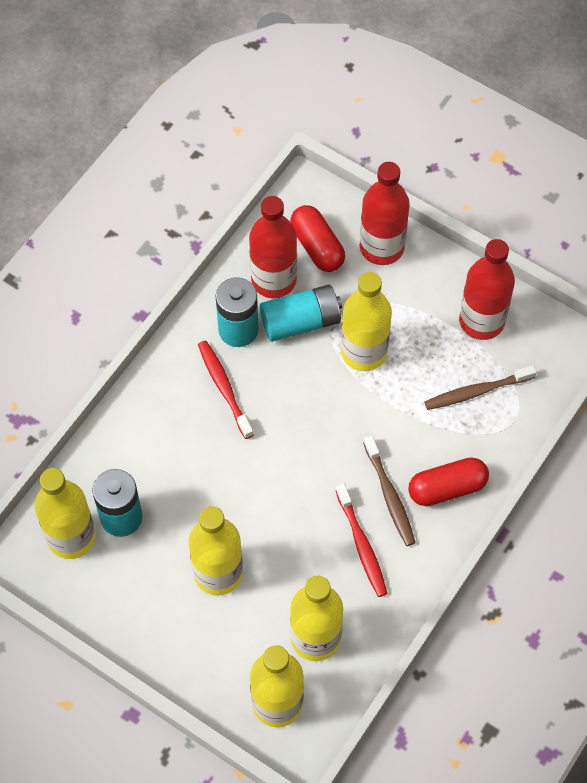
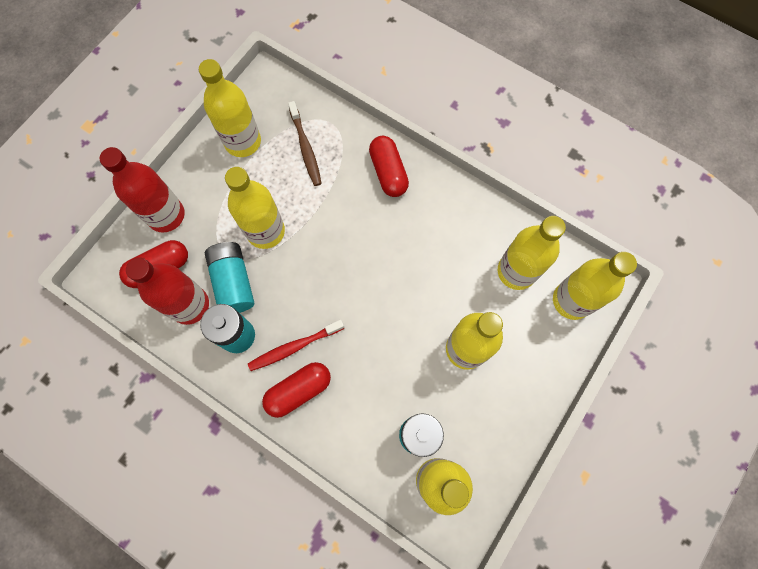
camera: 90 degrees left, 10 degrees up
(175, 394) = (298, 390): none -> red capsule
(362, 545) = (437, 236): red toothbrush -> none
(389, 495) = (395, 214): brown toothbrush -> none
(481, 321) = (243, 142): red bottle -> yellow bottle

